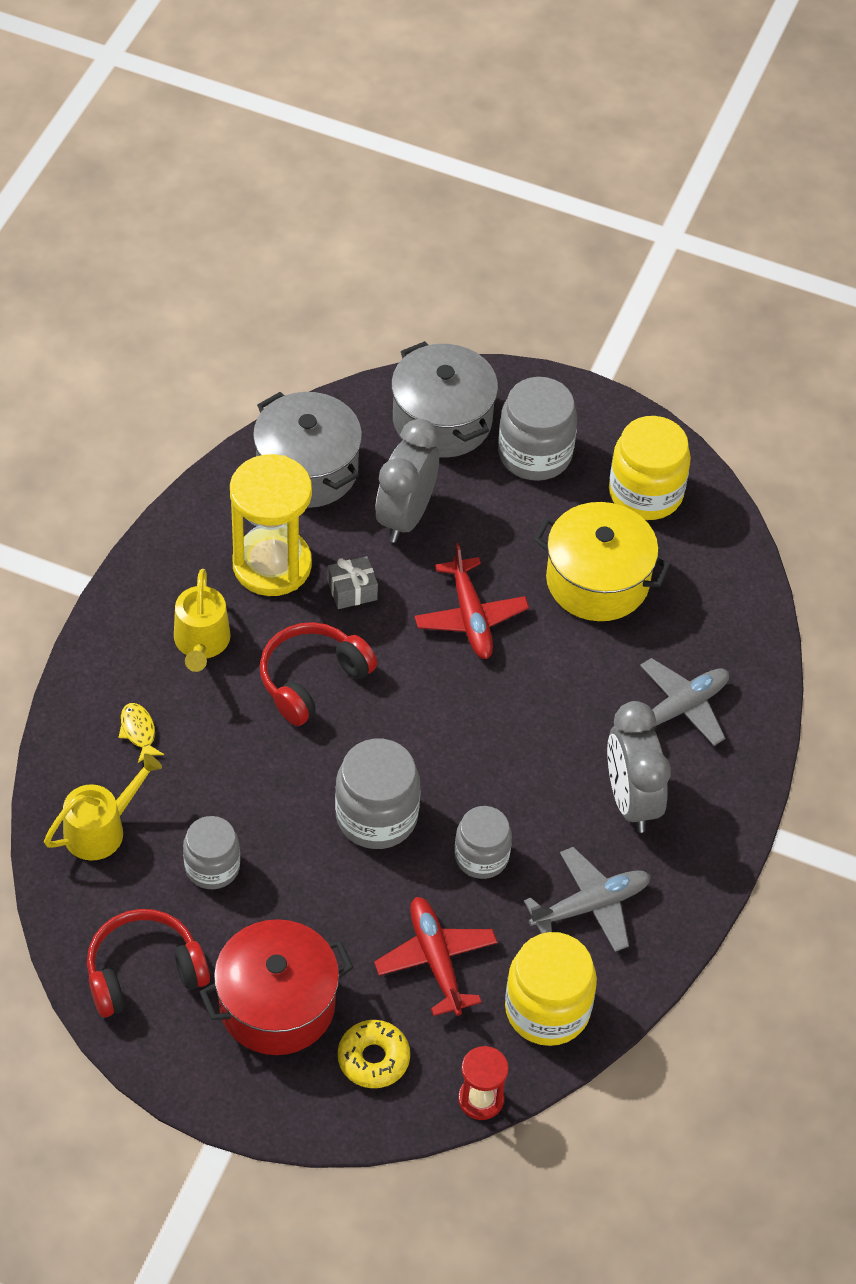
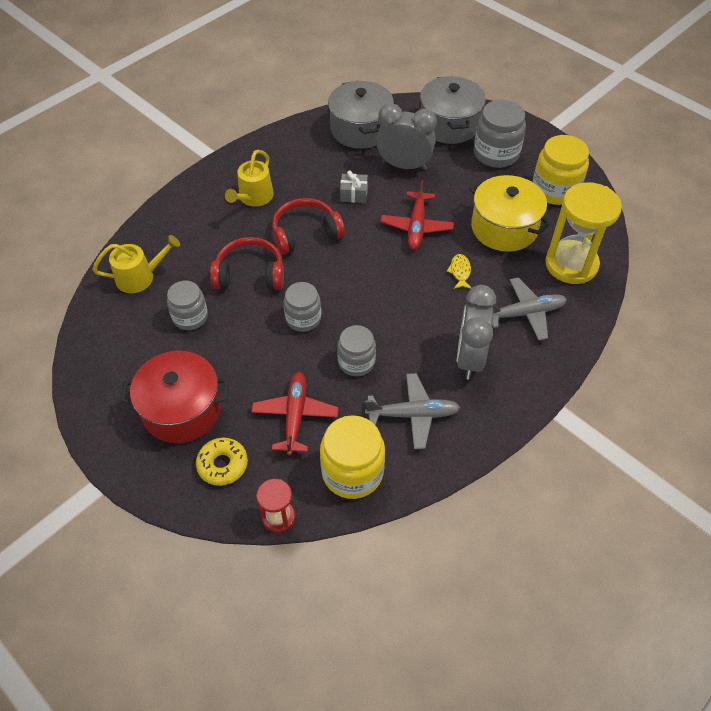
camera: 25 degrees right, 0 degrees up
(138, 731) = (192, 232): yellow fish -> yellow fish (460, 272)
(144, 972) = (115, 364): red headphones -> red headphones (250, 274)
(272, 565) = (315, 170): yellow hourglass -> yellow hourglass (571, 264)
(376, 816) = (303, 318): grey jar -> grey jar, size x0.66
(405, 516) = (404, 165): grey clock -> grey clock turned 60 degrees clockwise

